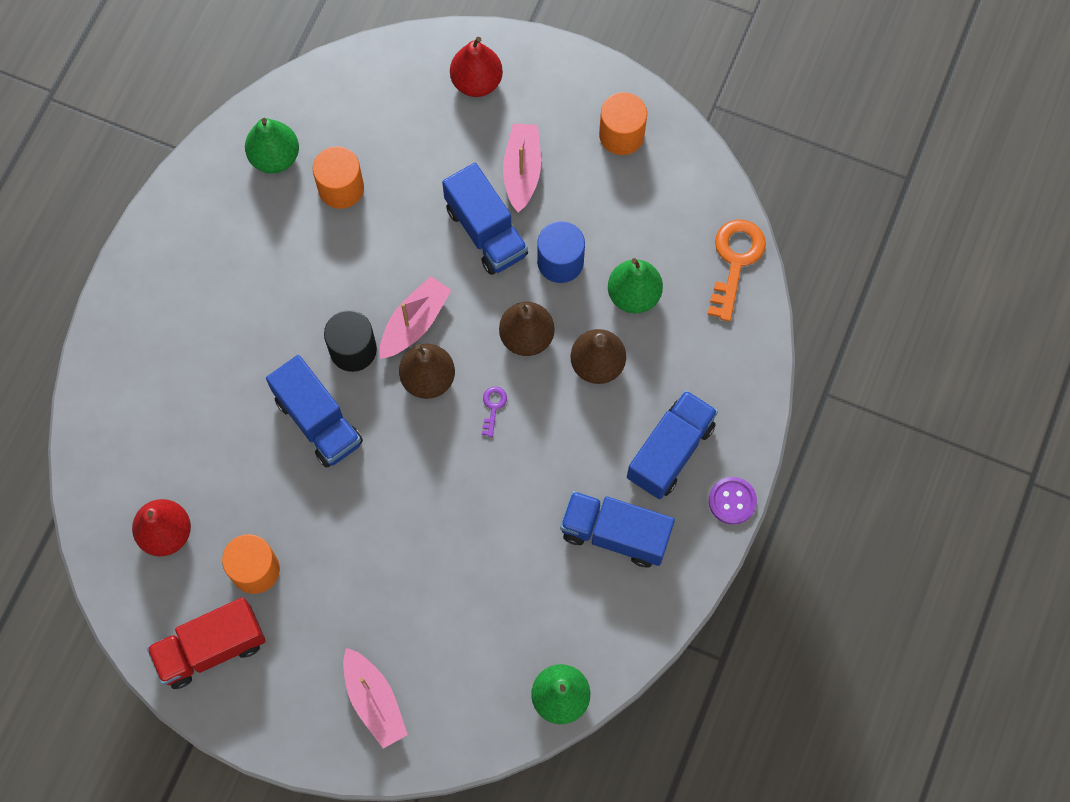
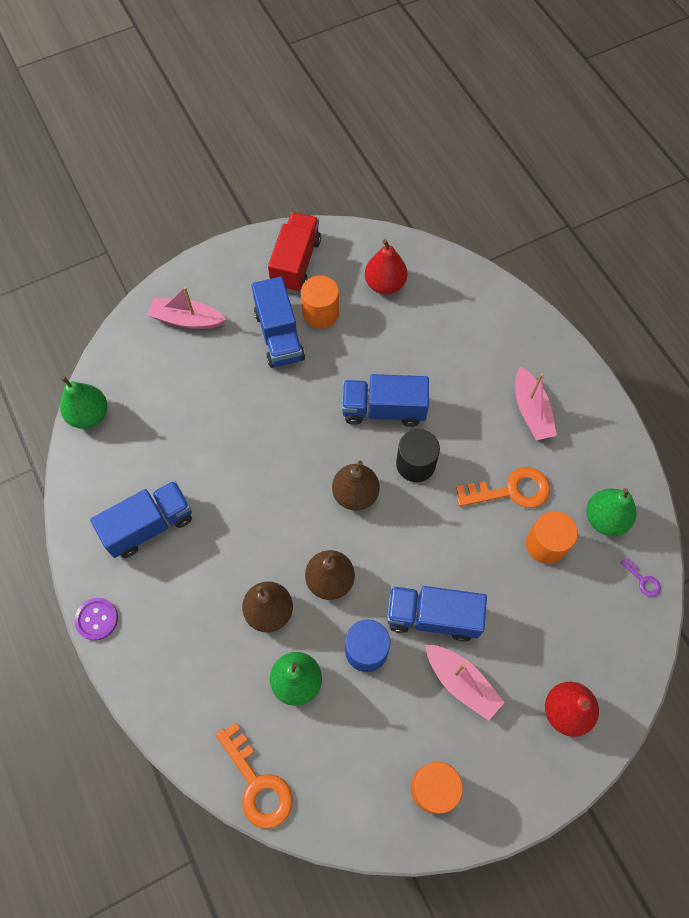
camera: 130 degrees right, 5 degrees down
(311, 250) = (511, 490): none -> orange key
(414, 323) = (402, 515): pink boat -> pink boat (531, 411)
(493, 407) = (300, 519): purple key -> purple key (643, 580)
(670, 452) = (166, 607): blue truck -> blue truck (279, 336)

